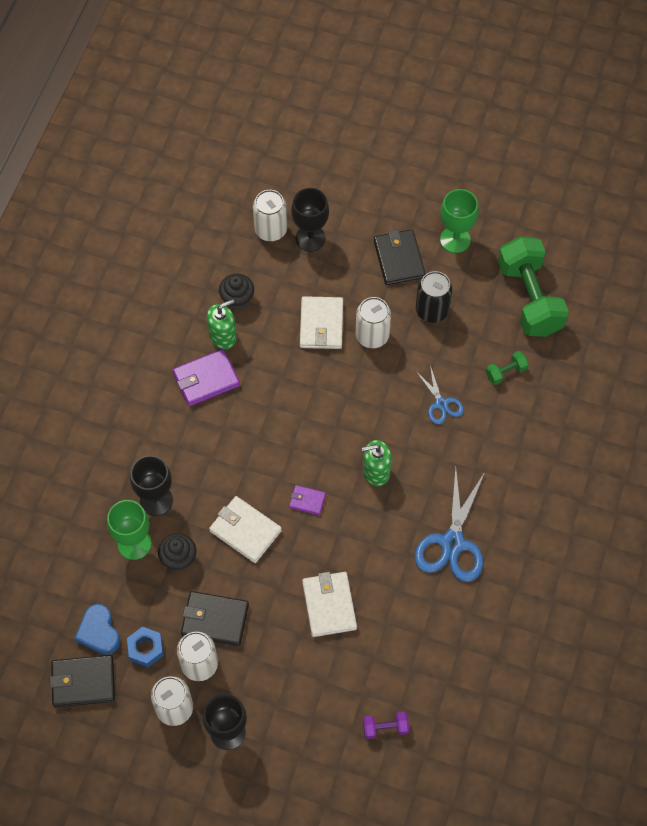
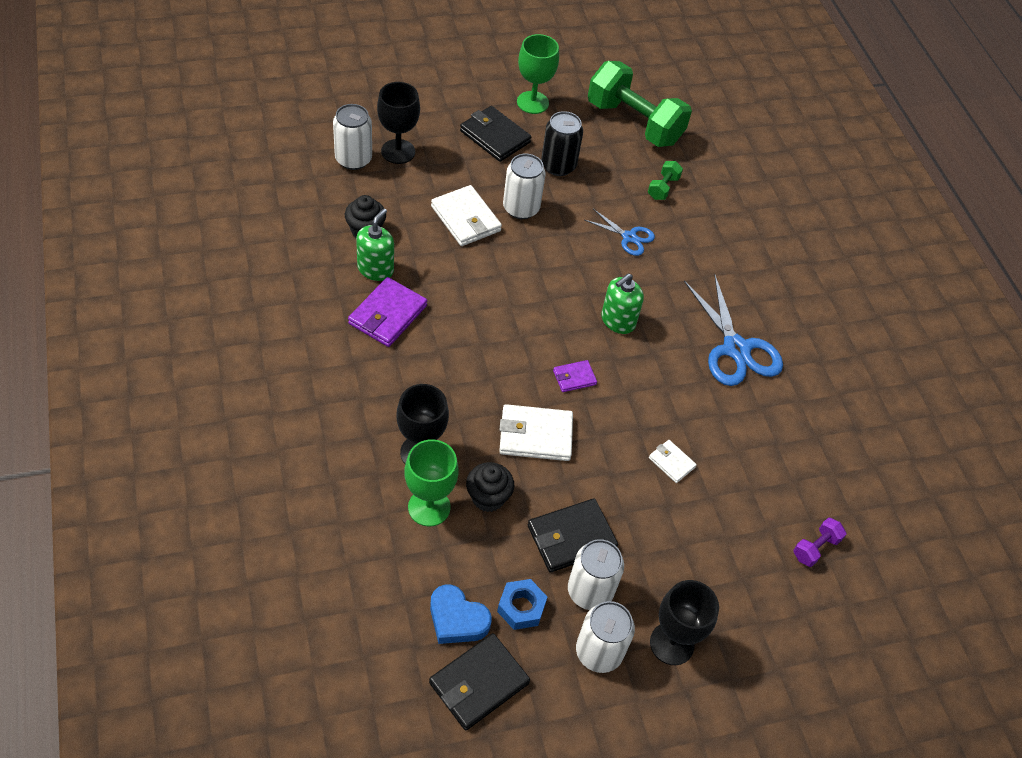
camera: 40 degrees left, 10 degrees down
(329, 605) = (671, 462): white wallet -> white wallet, size x0.55

